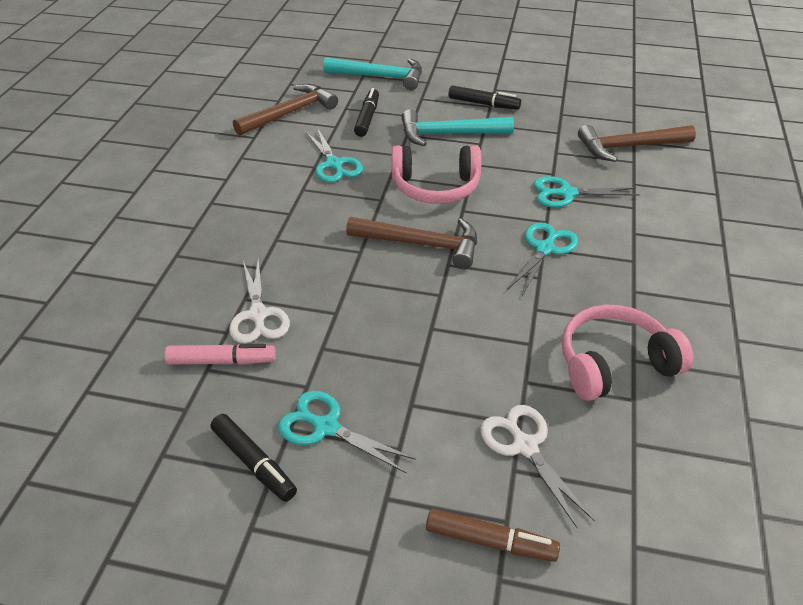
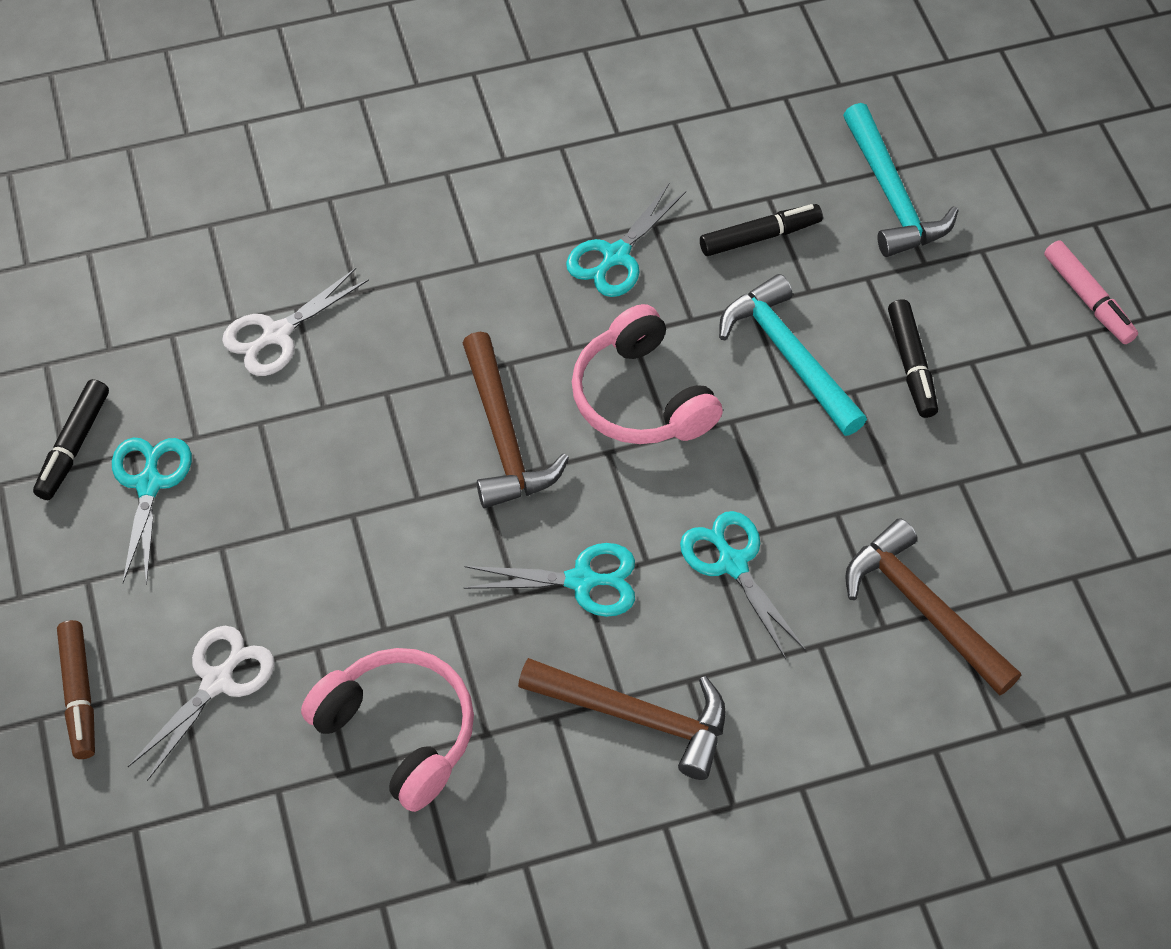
camera: 60 degrees right, 15 degrees up
(221, 361) = (190, 341): pink marker -> pink marker (1087, 299)
(289, 113) = (705, 140): brown hammer -> brown hammer (636, 716)

